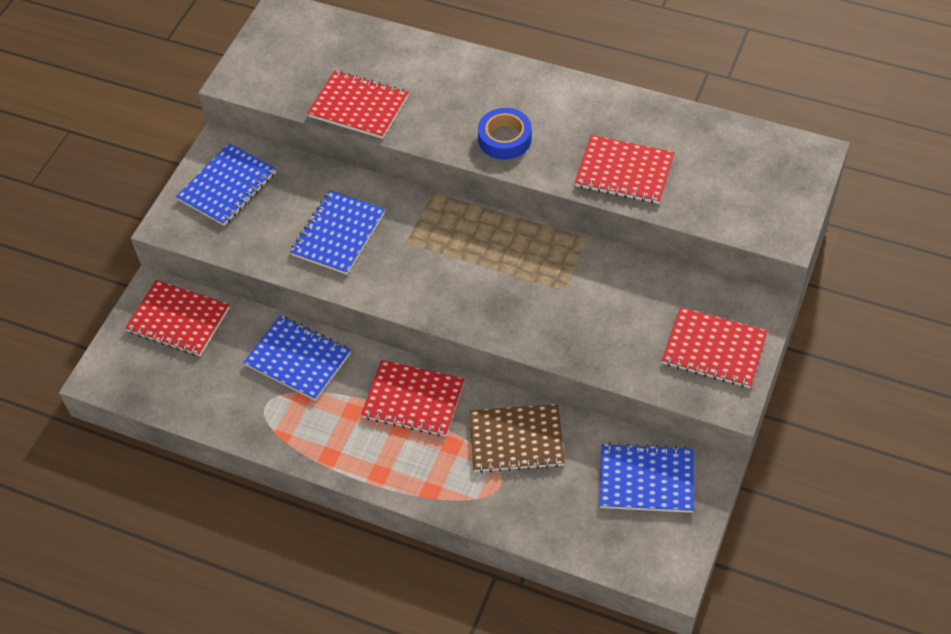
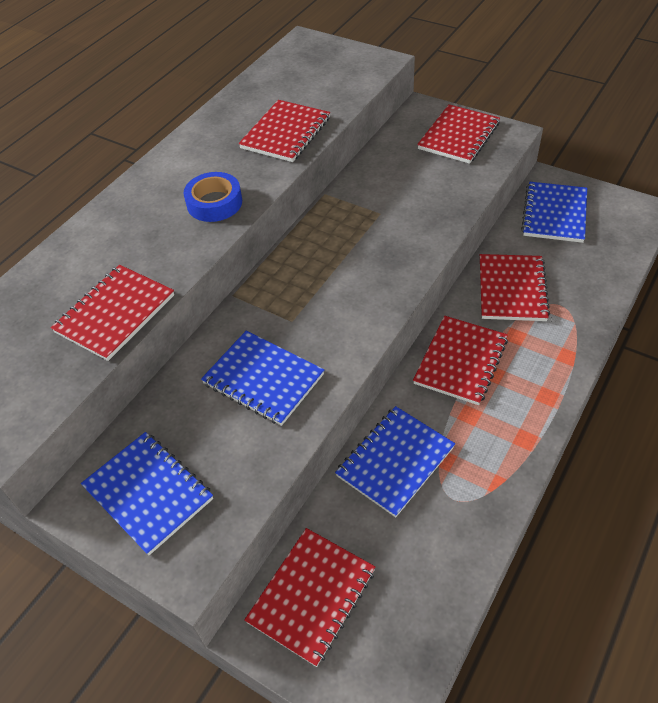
camera: 80 degrees left, 5 degrees down
(516, 440) = (511, 289): brown notebook -> red notebook

